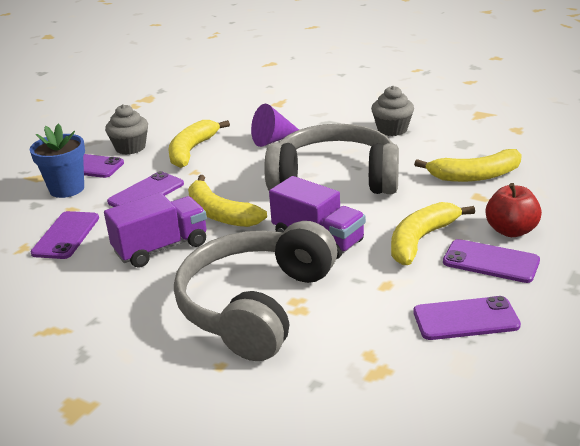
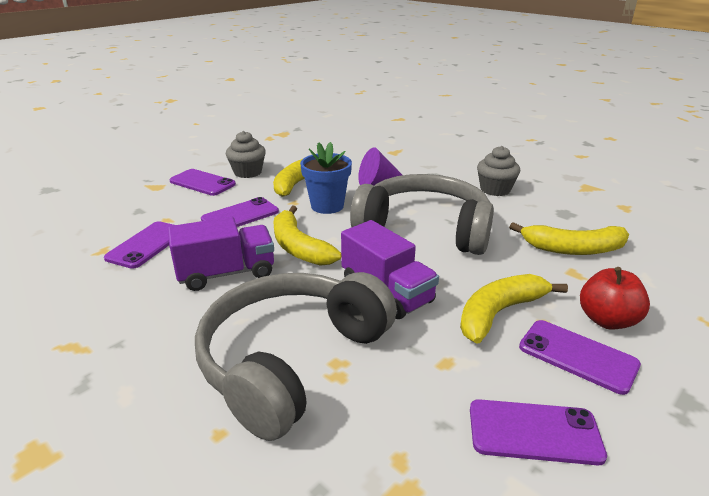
camera: 10 degrees right, 0 degrees up
(67, 189) = (173, 201): blue flower pot -> blue flower pot (327, 206)

